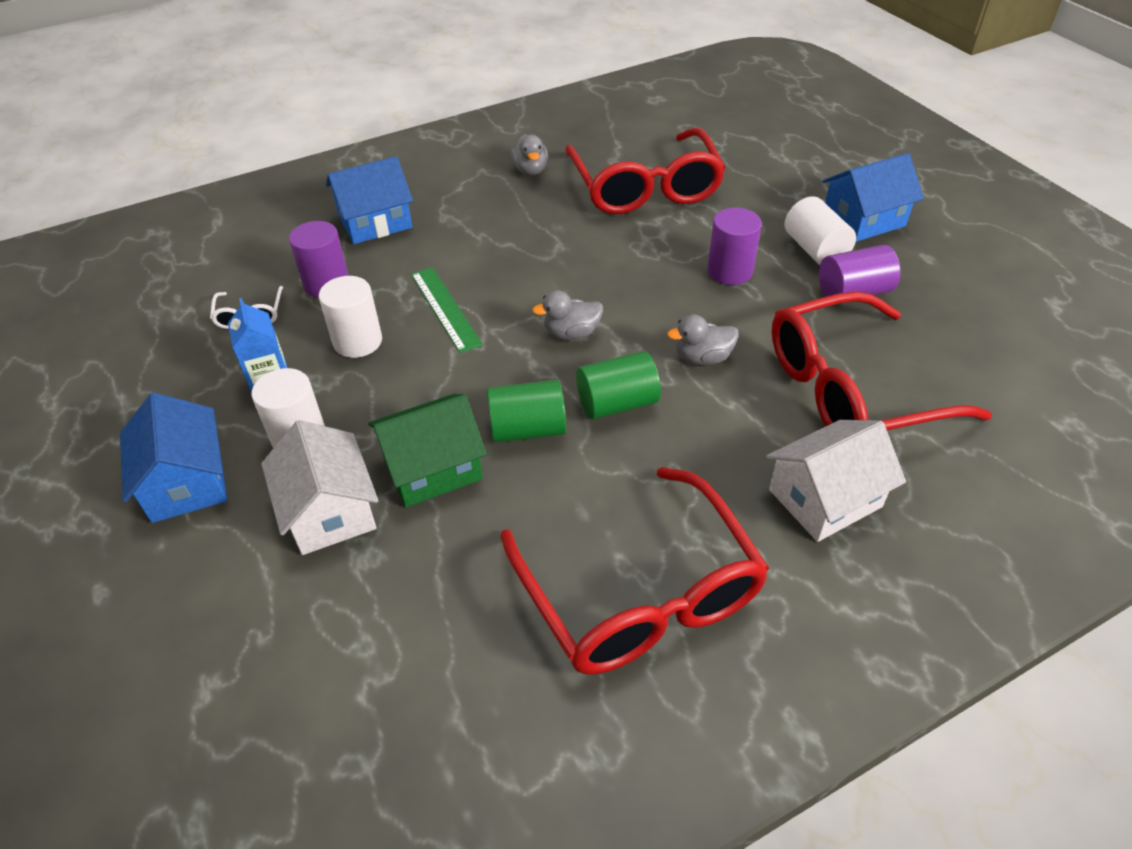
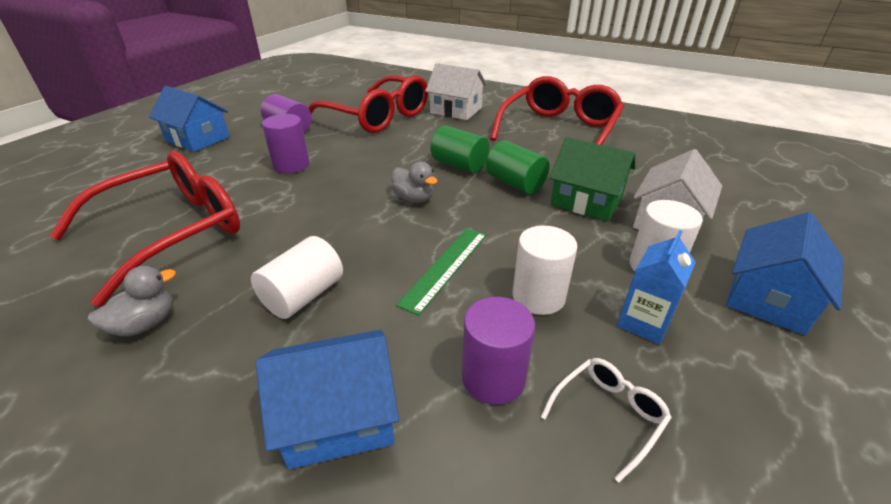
camera: 125 degrees left, 10 degrees down
(375, 222) = (339, 417): blue house -> blue house turned 45 degrees counterclockwise
(702, 358) = (392, 153): grey duck -> none
(815, 249) = (246, 146): white cylinder -> white cylinder (303, 295)

